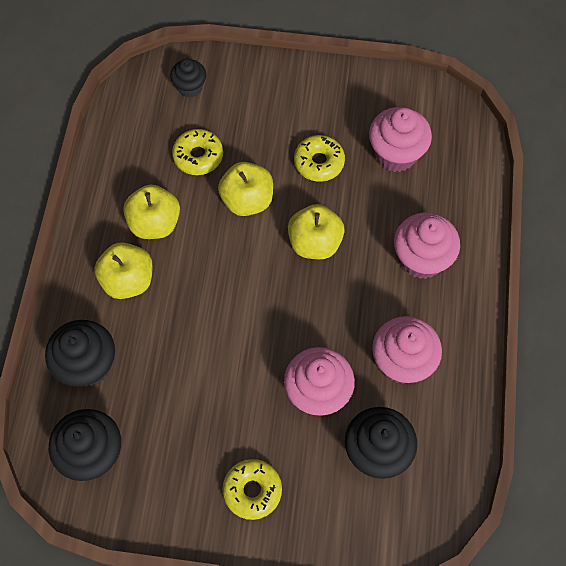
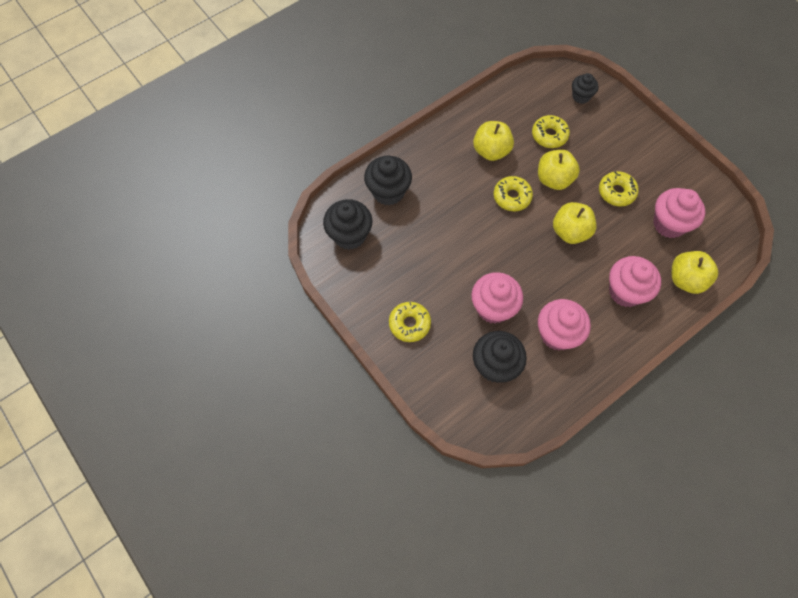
camera: 45 degrees right, 0 degrees up
(128, 280) = (449, 168): yellow apple -> yellow apple (686, 280)
(223, 256) = (512, 197): none -> yellow donut

